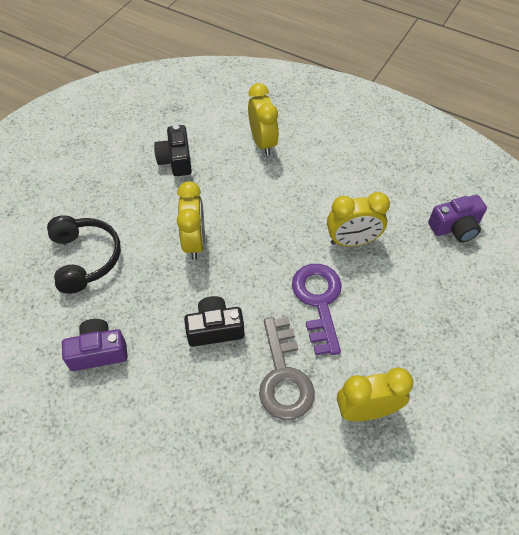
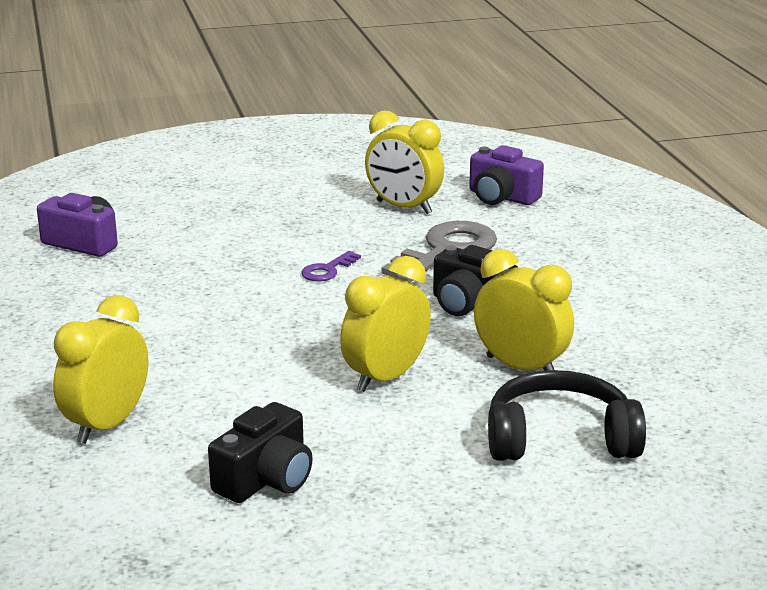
camera: 135 degrees left, 30 degrees down
(85, 258) = (560, 439): black headphones -> black headphones turned 60 degrees clockwise
(98, 352) = (631, 351): purple camera -> purple camera (502, 197)
(318, 301) = (327, 270): purple key -> purple key, size x0.48
(352, 241) = (205, 286): yellow clock -> yellow clock (521, 367)

